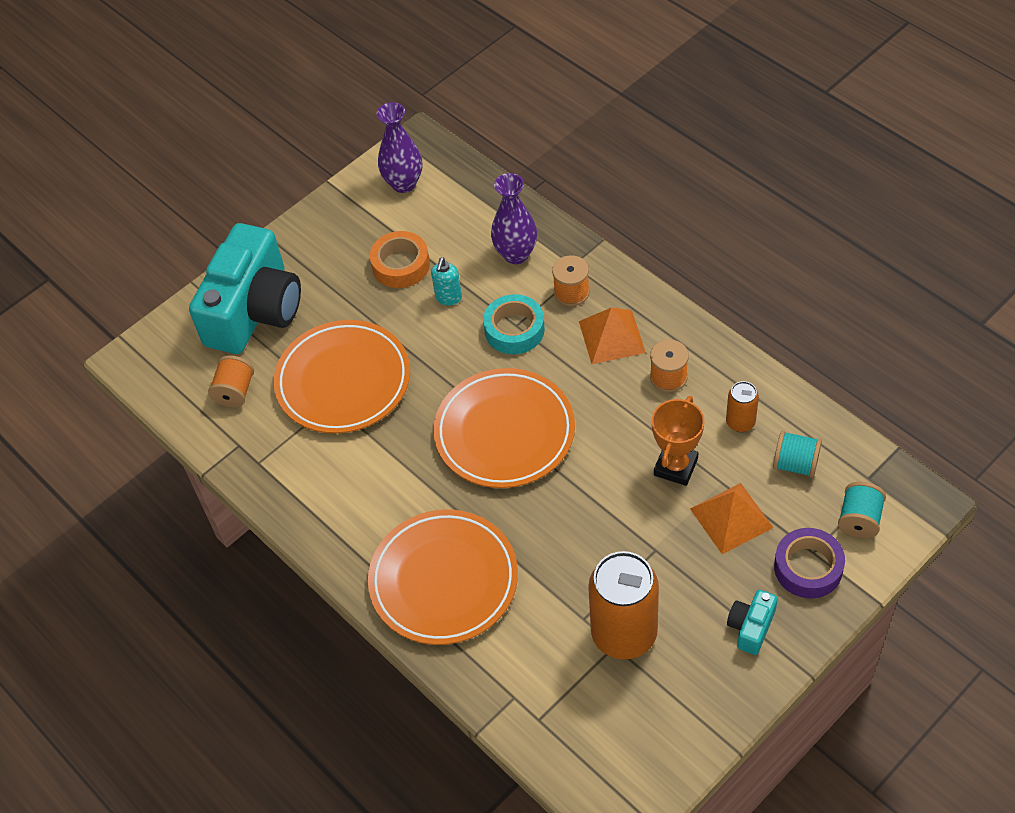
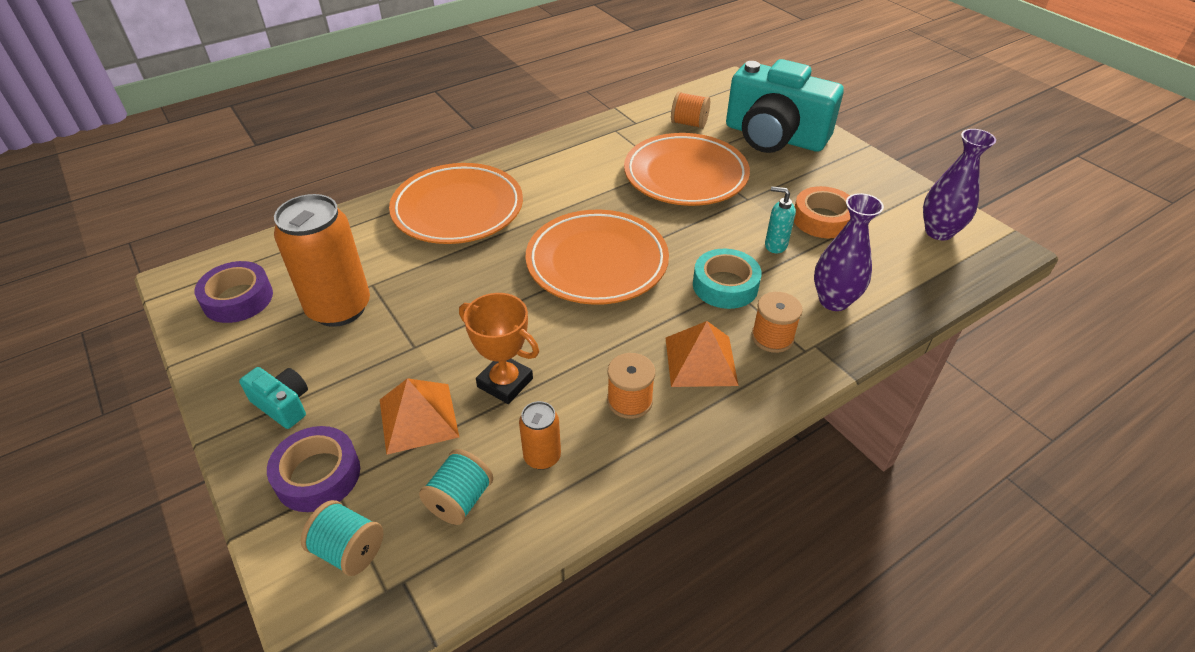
camera: 95 degrees right, 10 degrees down
(636, 737) = (238, 299): none -> purple tape

